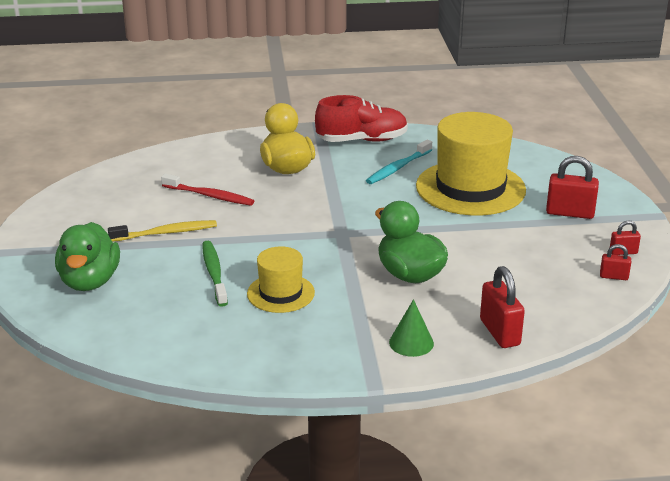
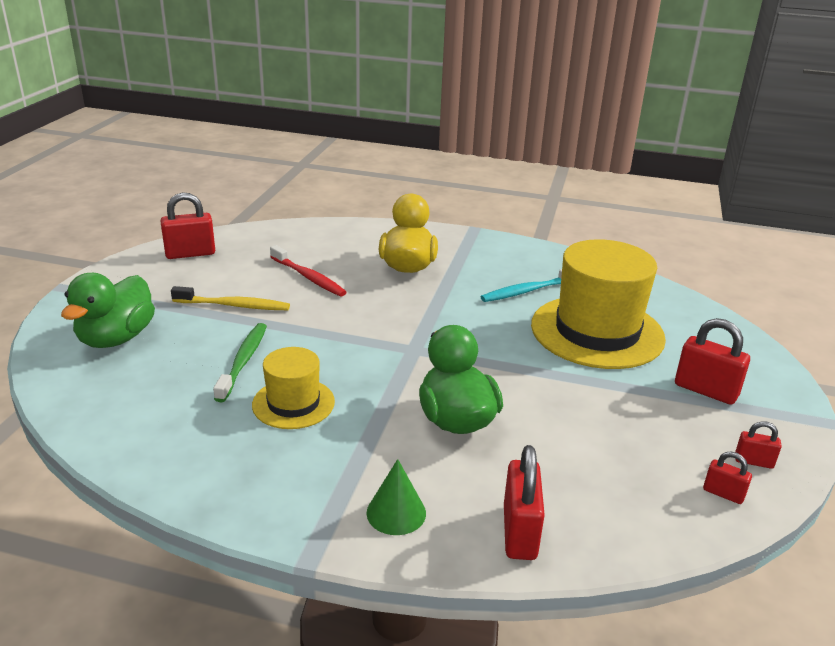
camera: 20 degrees right, 0 degrees up
(84, 198) = (190, 254): none -> red padlock
(362, 140) = (508, 254): red shoe -> none

